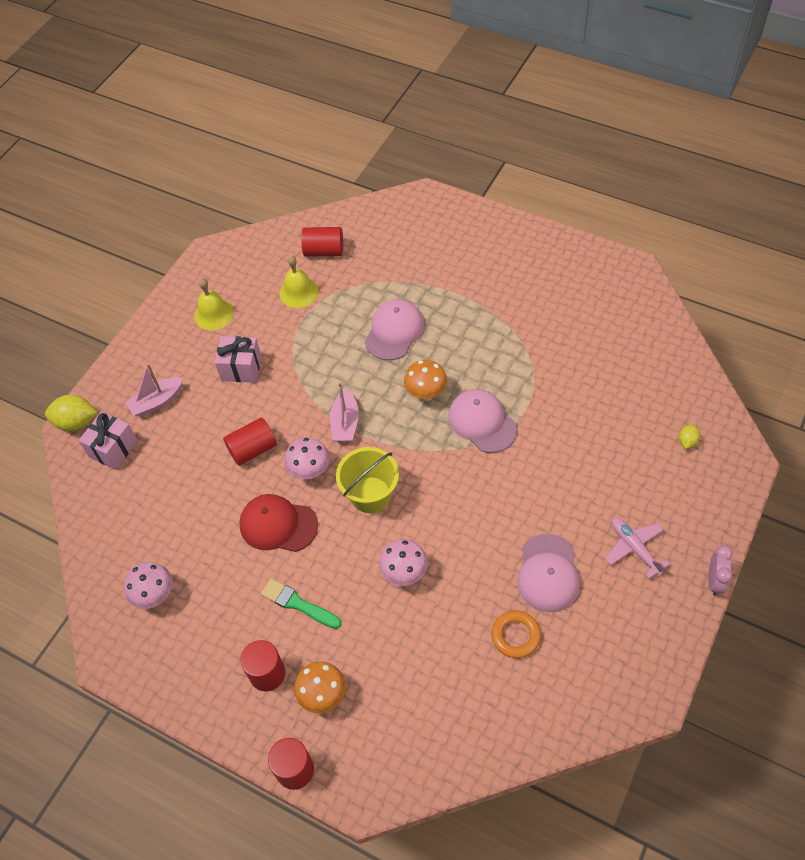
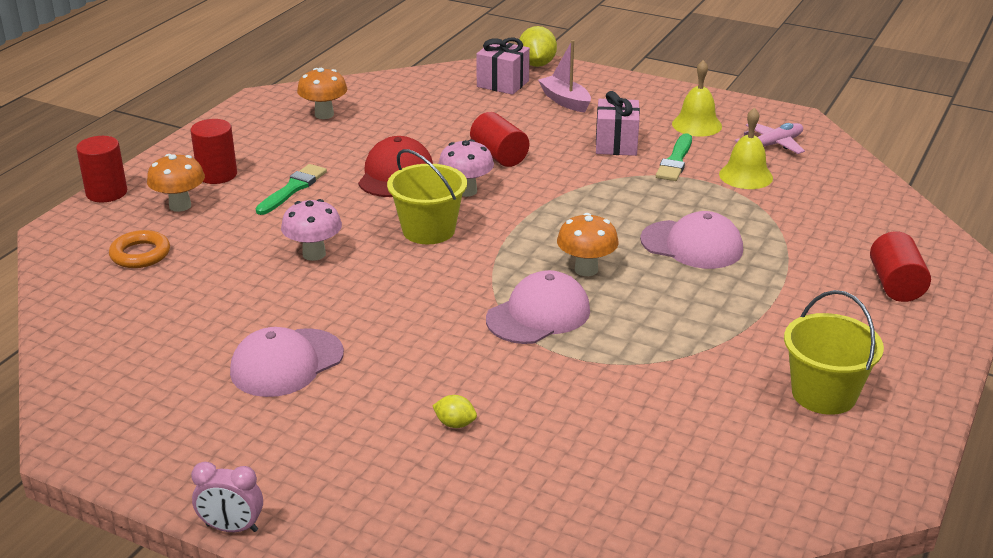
camera: 85 degrees right, 25 degrees down
(155, 595) = (324, 114): pink mushroom -> orange mushroom
(272, 332) = (675, 161): none -> green brush
(324, 251) = (825, 191): red cylinder -> red cylinder (895, 285)
(345, 423) = (536, 212): pink boat -> none
(515, 636) = (205, 333): orange ring -> orange ring (140, 254)
(548, 573) = (287, 363): pink cap -> pink cap turned 45 degrees counterclockwise
(556, 284) = (823, 394): none -> yellow bucket
(634, 548) = (309, 445): pink plane -> pink plane (772, 145)
(687, 441) = (499, 523): yellow lemon -> yellow lemon (455, 424)

